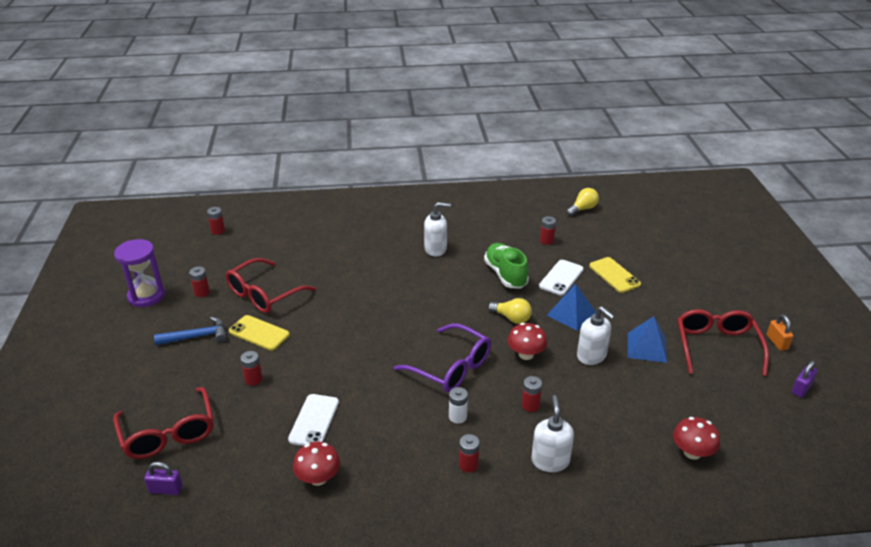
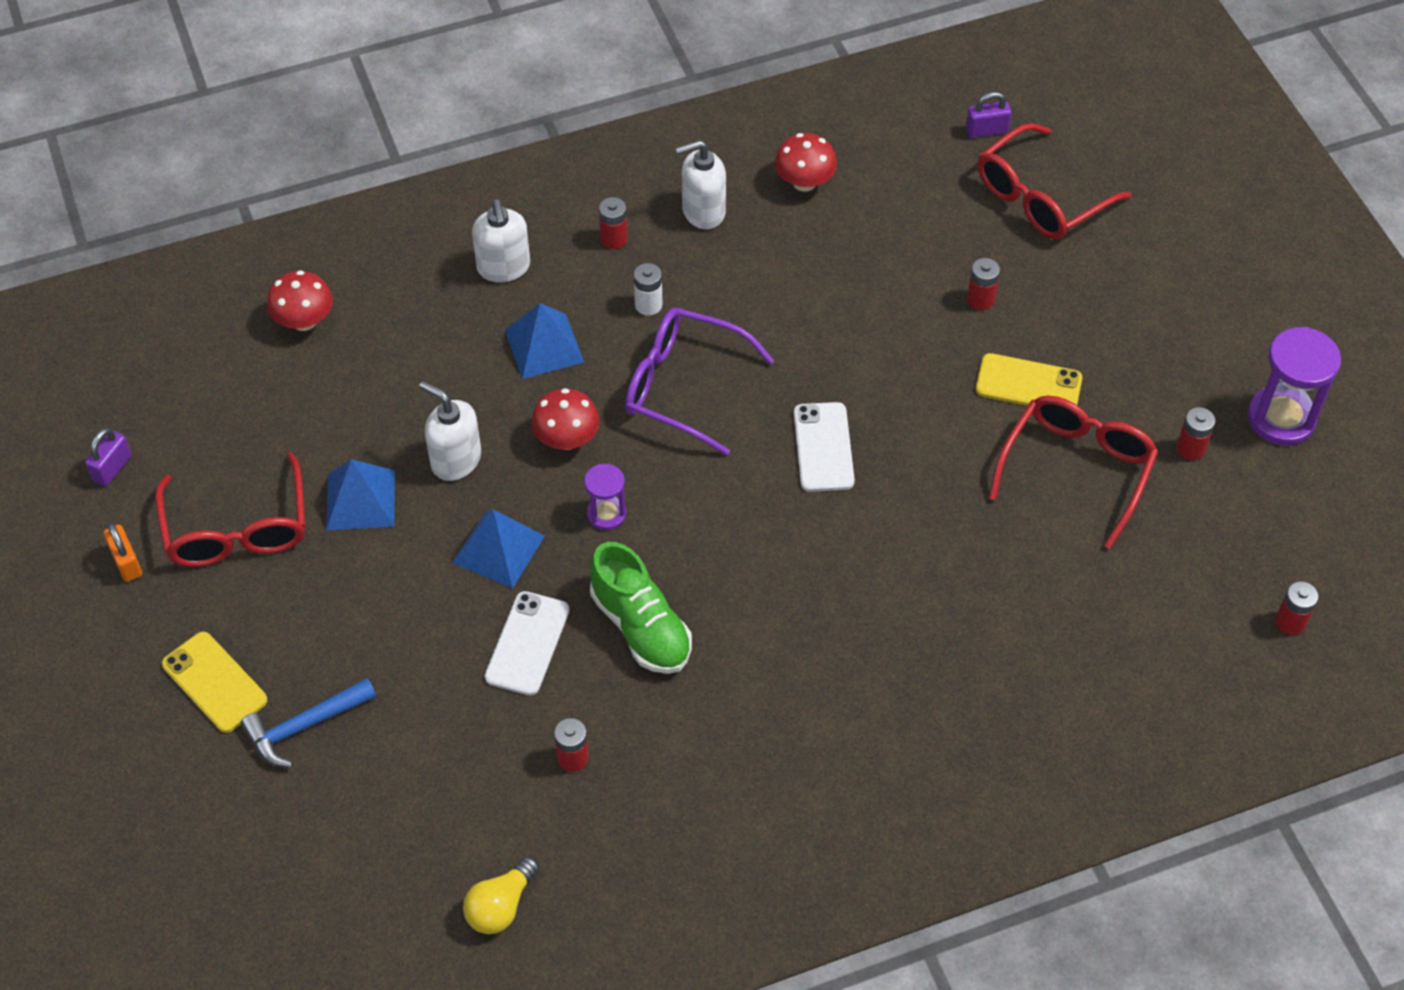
camera: 165 degrees right, 20 degrees up
(168, 433) = (1041, 197): red glasses -> red glasses turned 90 degrees counterclockwise
(197, 337) = (1124, 355): blue hammer -> blue hammer (304, 726)
(314, 421) = (852, 255): white phone -> white phone (823, 447)
(436, 249) = (805, 672): white soap dispenser -> white soap dispenser (703, 211)
(511, 318) = (606, 514): yellow light bulb -> purple hourglass
(530, 405) = (544, 346): red battery -> blue pyramid
(614, 275) = (420, 676): yellow phone -> yellow phone (214, 682)

